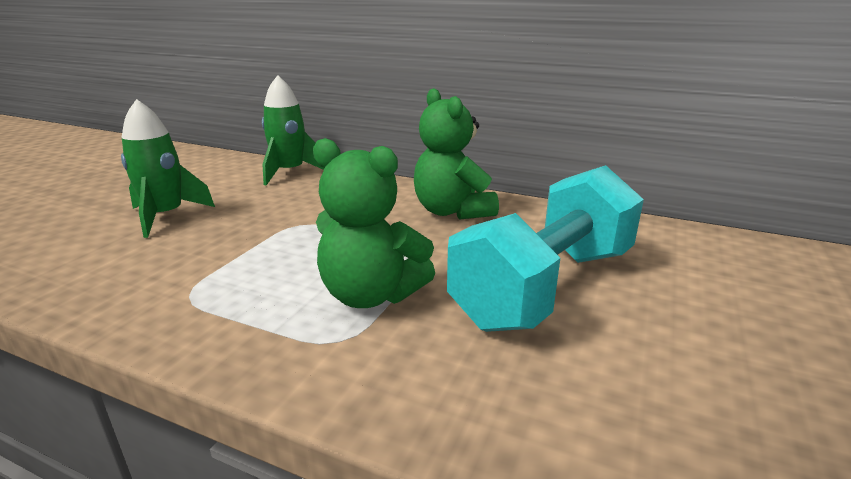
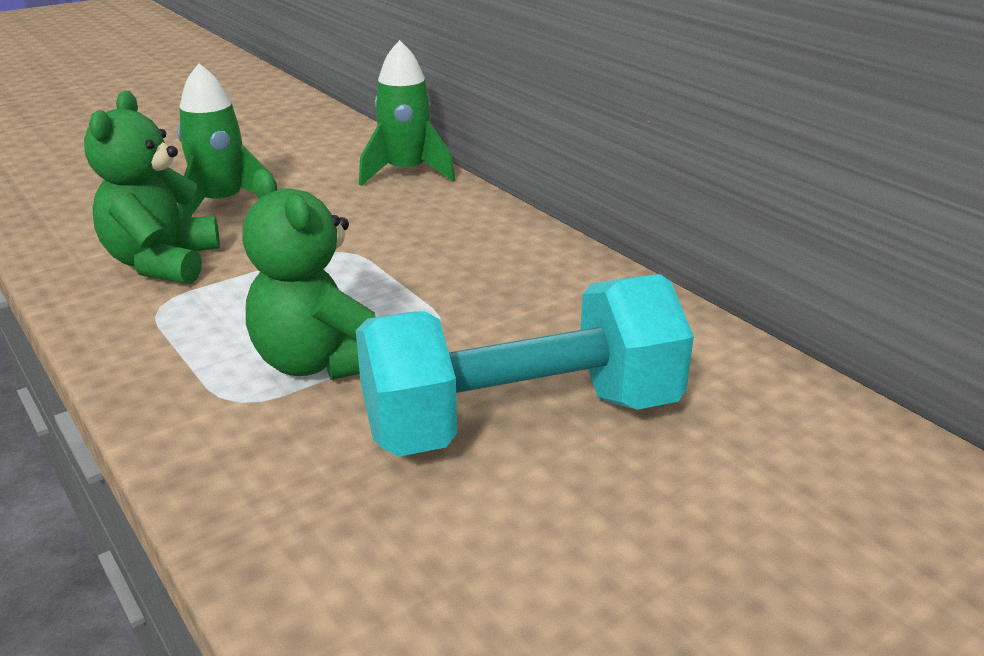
camera: 30 degrees right, 5 degrees up
(452, 211) = (538, 282): green teddy bear -> green teddy bear (162, 263)

